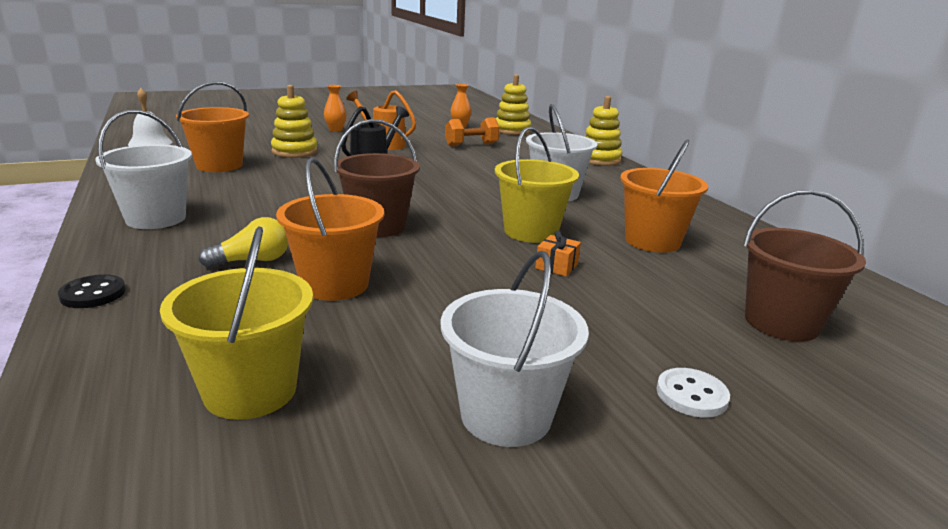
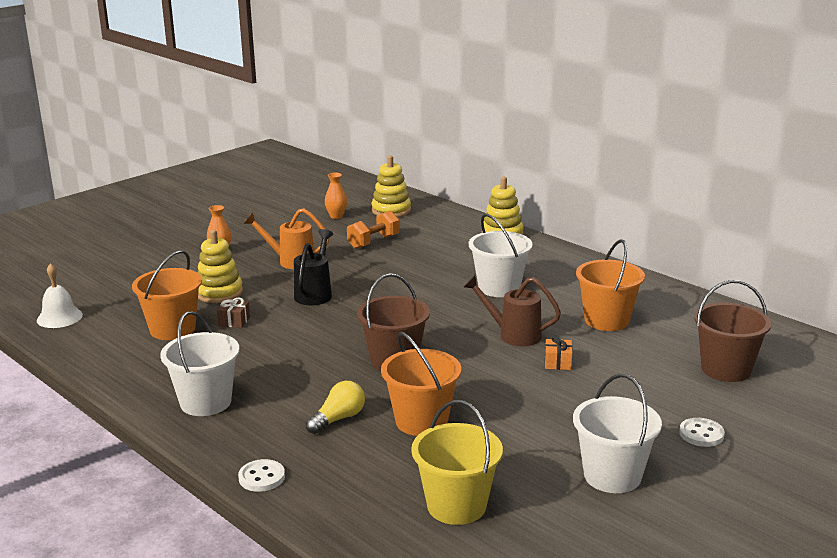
camera: 20 degrees left, 0 degrees up
(93, 294) = (261, 477): black button -> white button
(277, 170) = (234, 321): none -> brown gift
(531, 232) = (513, 335): yellow bucket -> brown watering can

